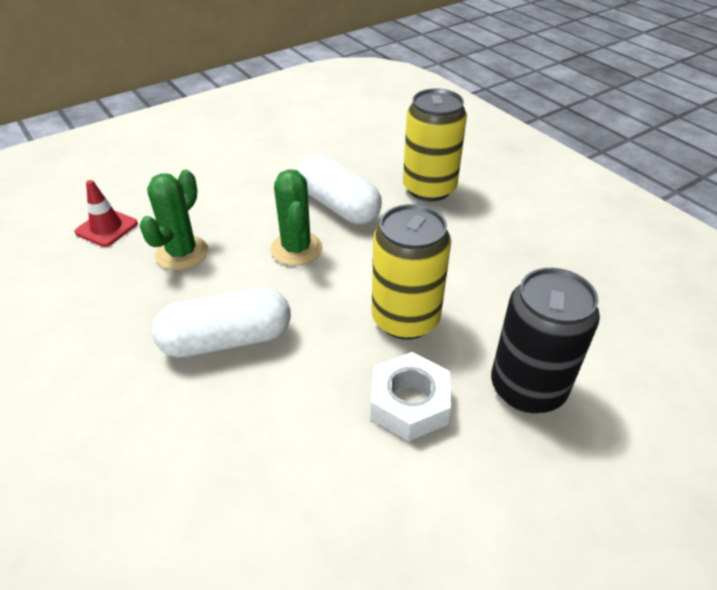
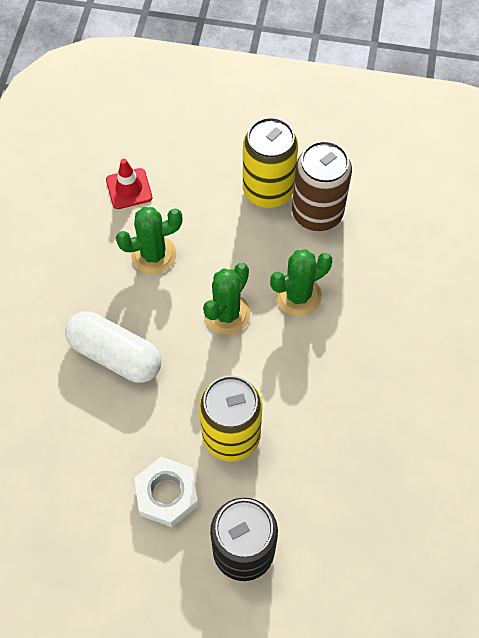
camera: 45 degrees right, 20 degrees up
(291, 159) = (317, 213): none -> brown can
(338, 206) = (298, 296): white capsule -> green cactus
(429, 189) = (385, 335): yellow can -> yellow can (268, 190)

